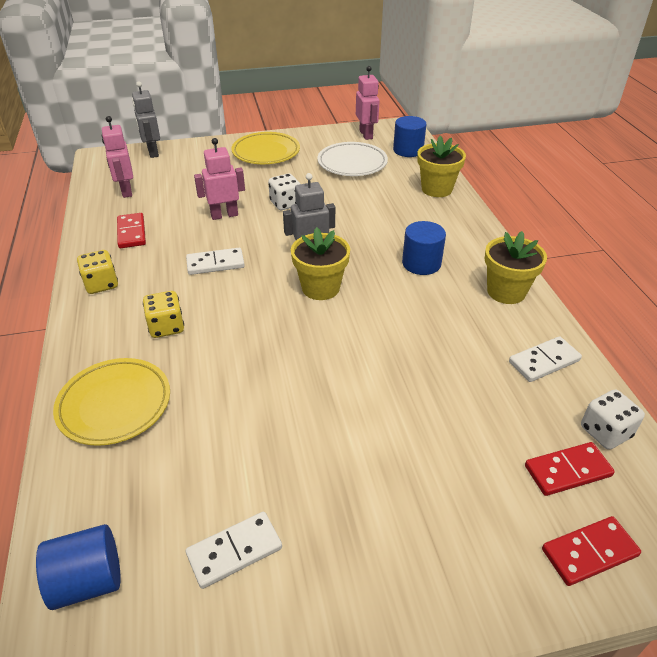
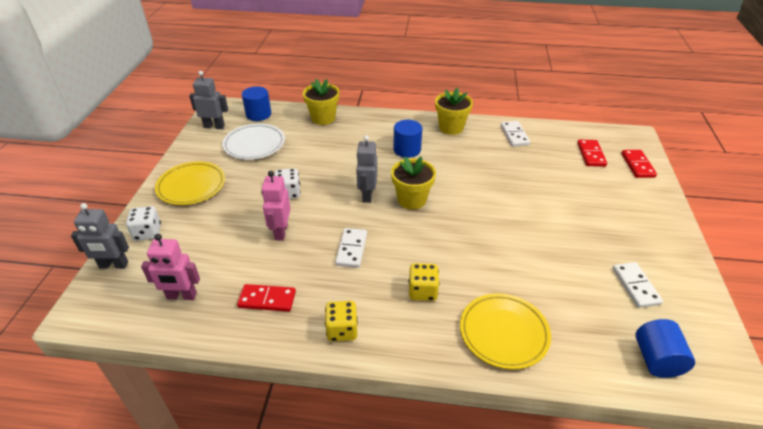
camera: 70 degrees left, 0 degrees up
(366, 134) = (214, 126): pink robot -> grey robot
(605, 432) = (568, 135): white dice -> white dice (147, 232)

